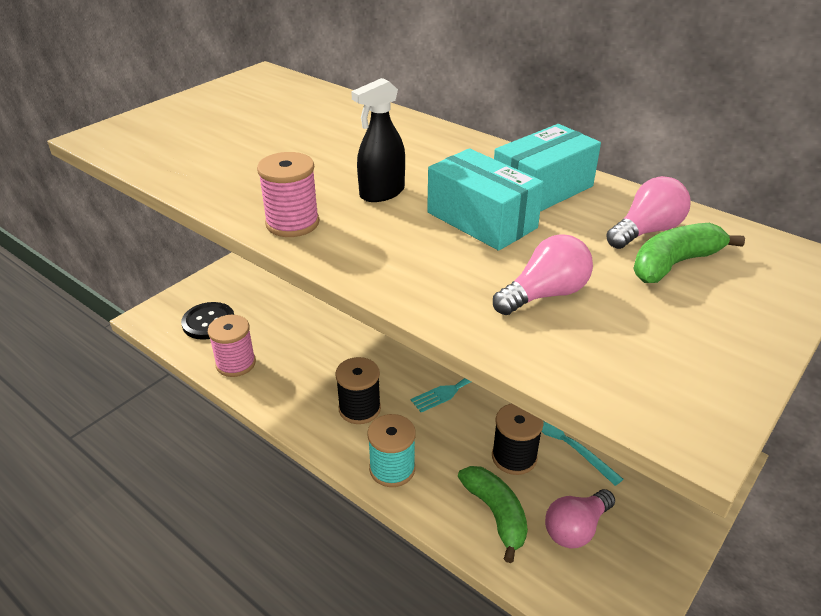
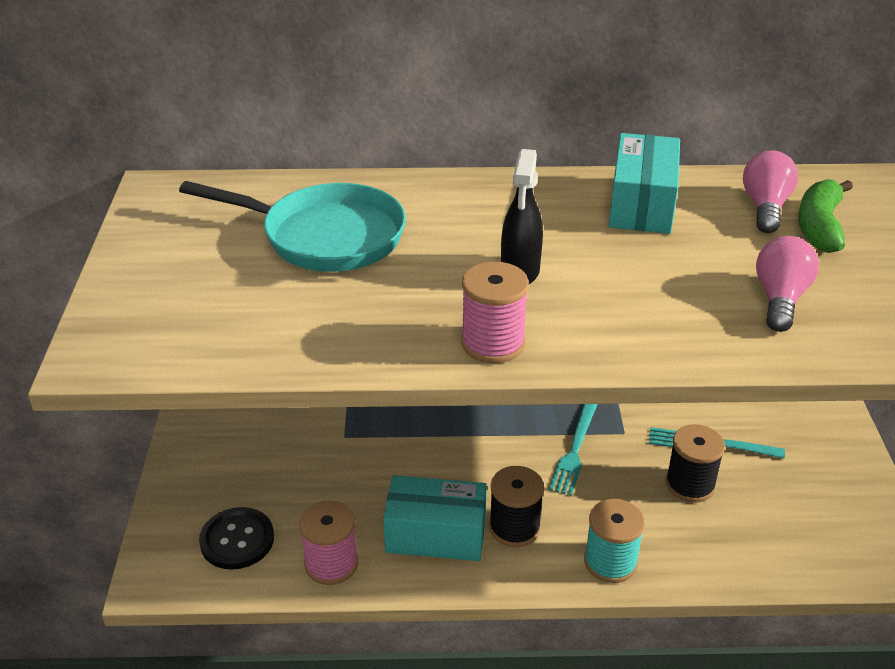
camera: 40 degrees left, 0 degrees up
(303, 128) = (325, 237): none -> turquoise pan
(481, 220) = (640, 257): turquoise box -> turquoise box (436, 534)
(496, 514) = (731, 541): green banana -> none
(576, 528) = (796, 512): pink light bulb -> none

